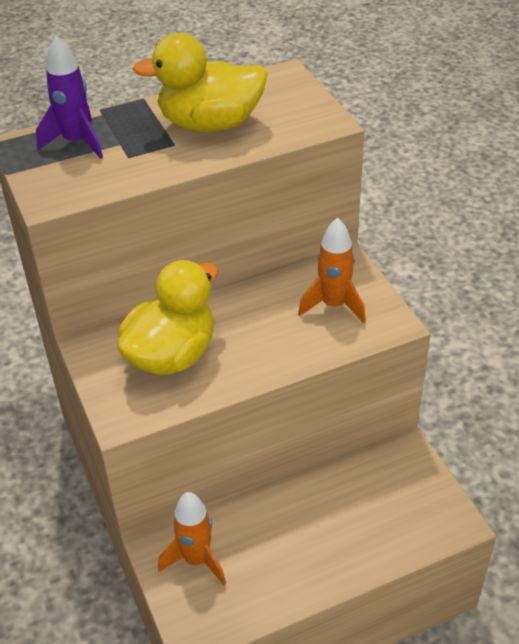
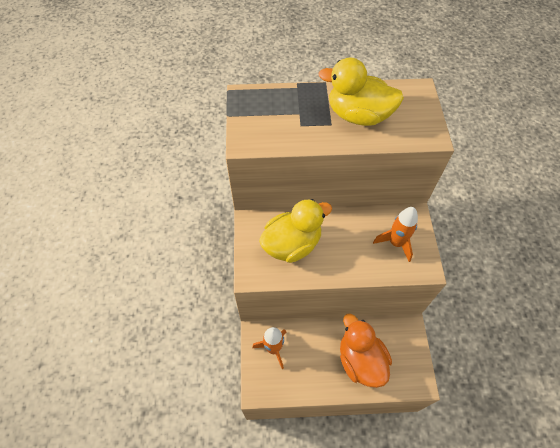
camera: 20 degrees right, 15 degrees up
(76, 142) = (274, 104): purple rocket -> none
(349, 524) = (360, 360): none -> orange duck

